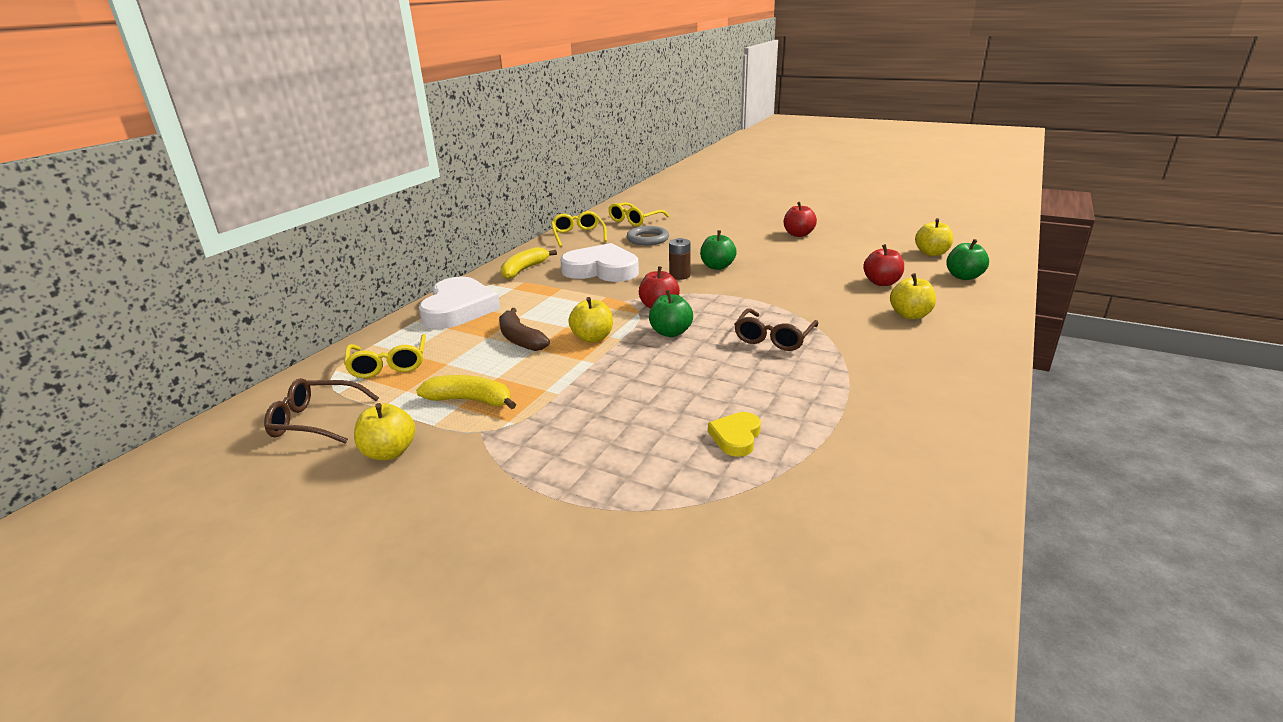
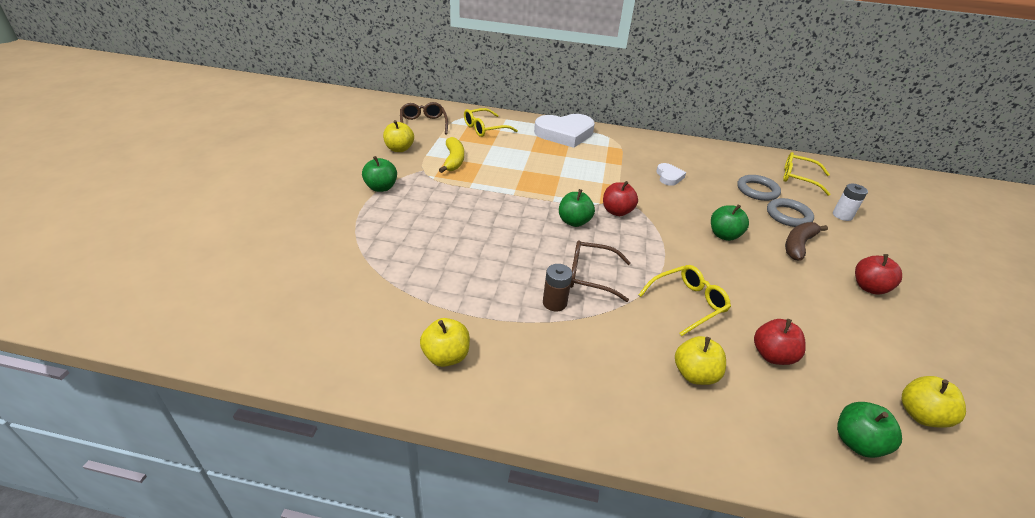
camera: 70 degrees right, 10 degrees up
(513, 477) = (381, 188): none -> green apple
(520, 339) = (534, 162): brown banana -> brown banana (798, 245)
(524, 270) = (643, 145): yellow banana -> none
(578, 235) = (732, 156): yellow glasses -> yellow glasses (688, 303)
(592, 338) = (548, 189): yellow apple -> yellow apple (446, 356)
(601, 270) = (669, 177): white heart -> white heart, size x0.49
(679, 276) = (686, 216): brown battery -> brown battery (554, 303)
(694, 237) = (788, 215): none -> grey ring
(700, 220) = (842, 215): none -> white battery
(736, 437) = (434, 263): yellow heart -> none

